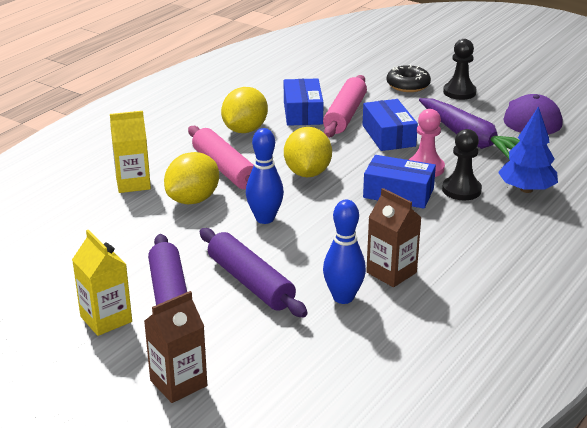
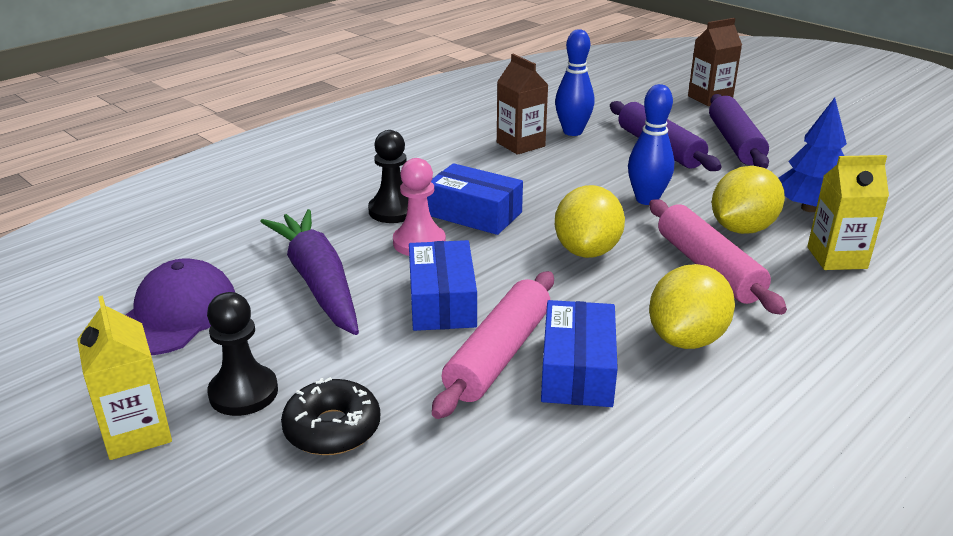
camera: 170 degrees left, 0 degrees up
(106, 319) = (788, 134): yellow carton -> yellow carton (137, 433)
(526, 189) = (313, 205): blue tree -> blue tree (809, 208)

